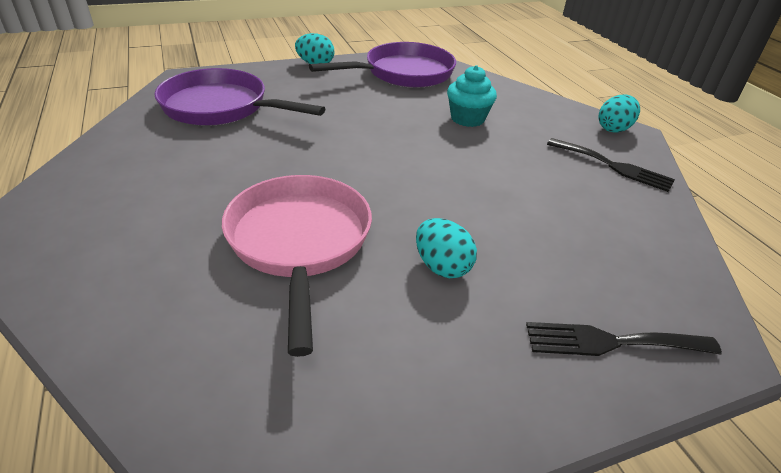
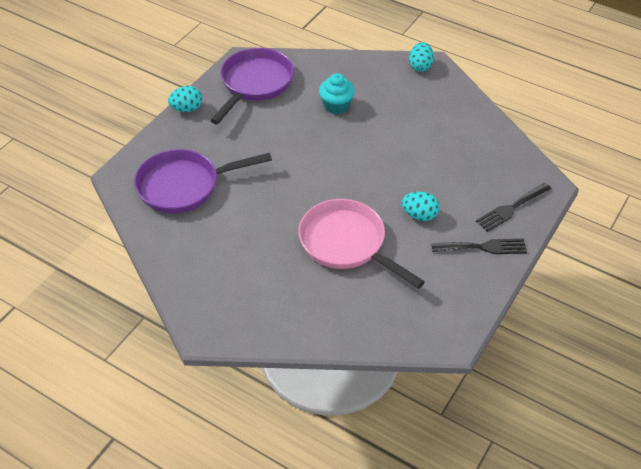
camera: 35 degrees left, 10 degrees up
(613, 166) = (441, 99): black fork -> black fork (483, 247)

